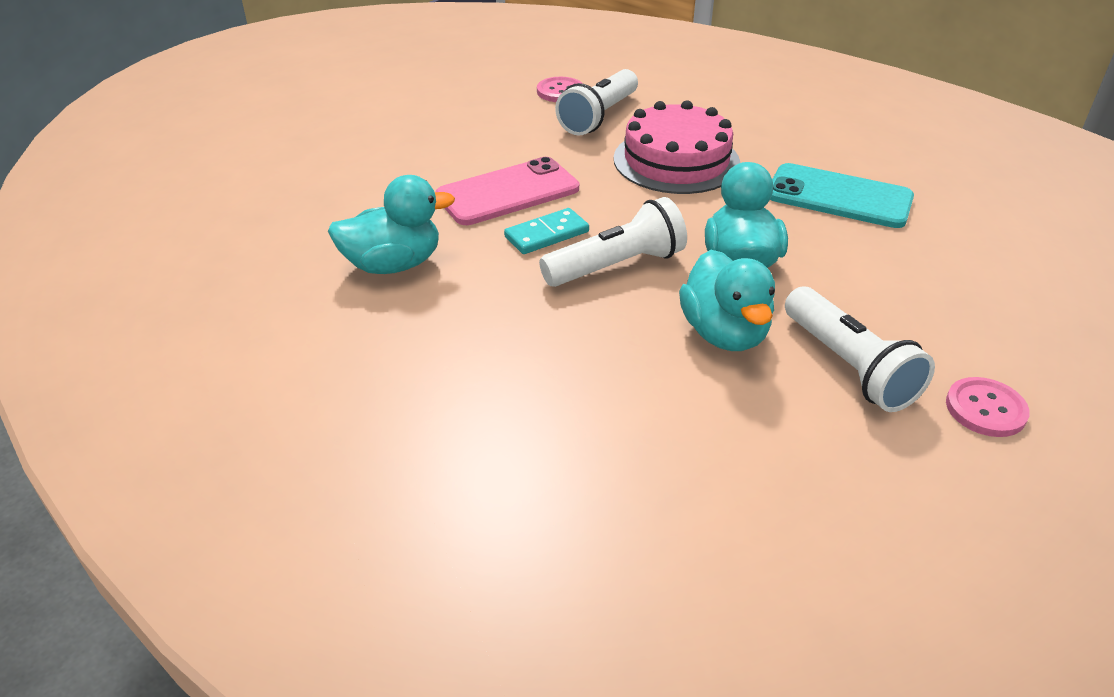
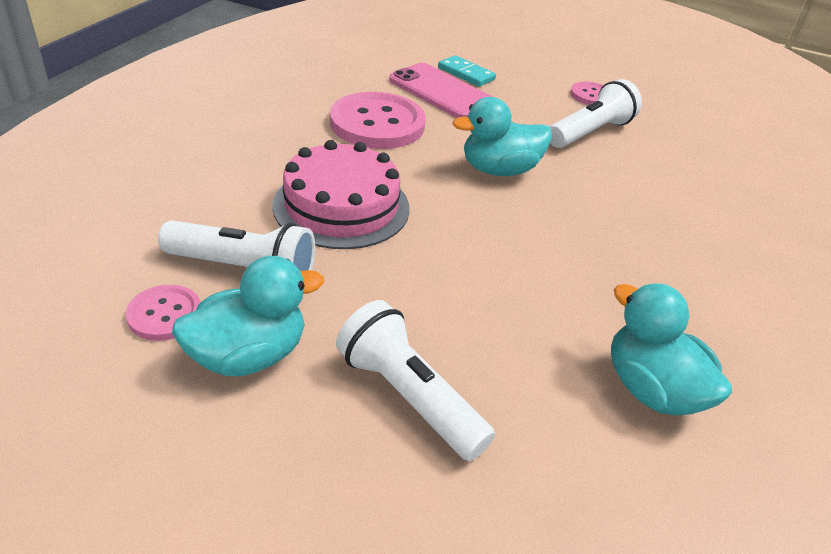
camera: 110 degrees left, 0 degrees up
(508, 192) = (460, 322): pink phone -> pink phone (441, 92)
(546, 234) = (525, 280): turquoise domino -> turquoise domino (466, 74)
(616, 266) = (547, 231): white flashlight -> white flashlight (408, 396)
(724, 333) = (595, 177): turquoise duck -> turquoise duck (249, 355)
(839, 197) = (377, 124): turquoise phone -> pink button

